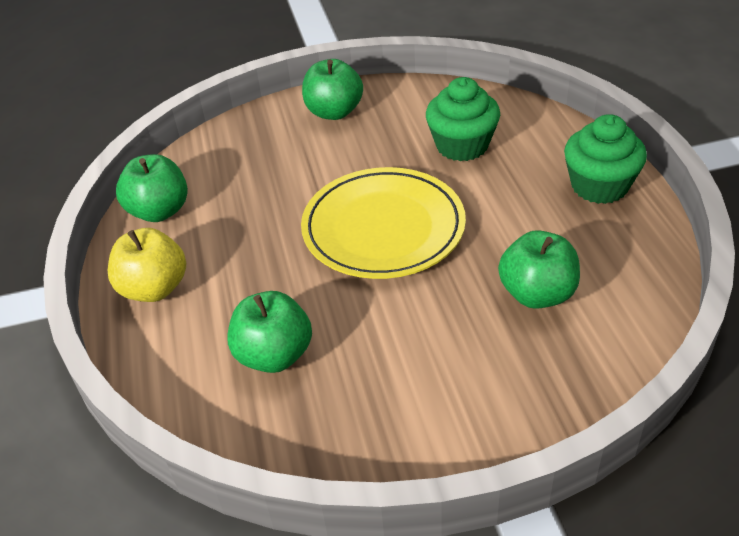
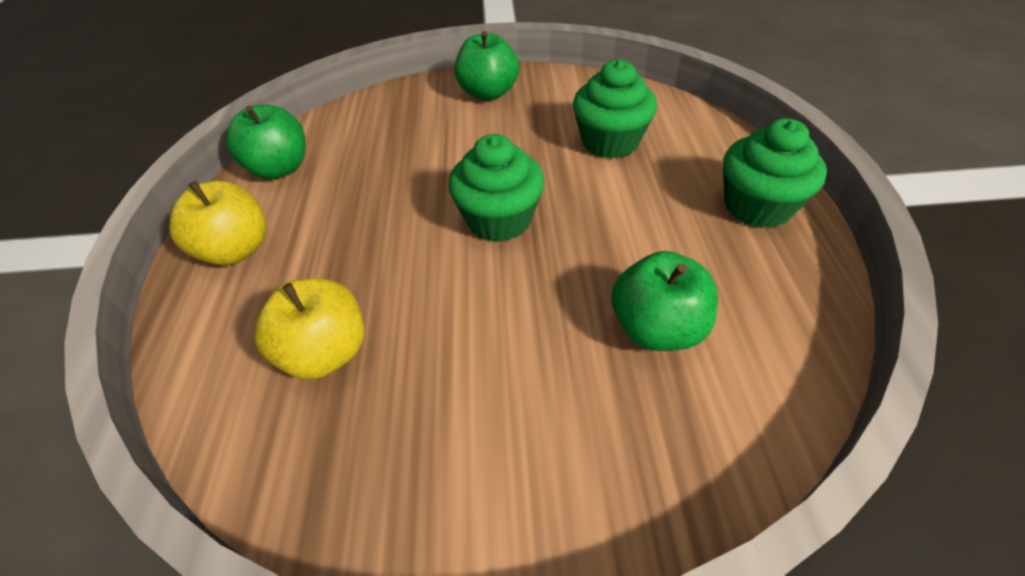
camera: 10 degrees right, 5 degrees up
(274, 355) = (325, 352): green apple -> yellow apple
(383, 228) = (499, 219): yellow plate -> green cupcake

